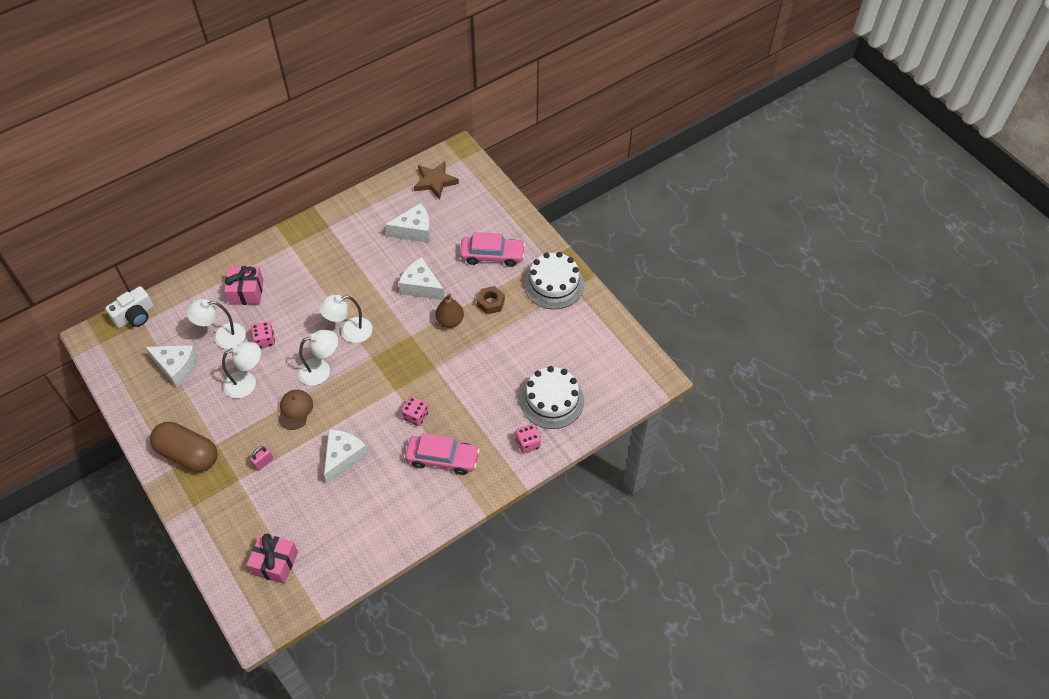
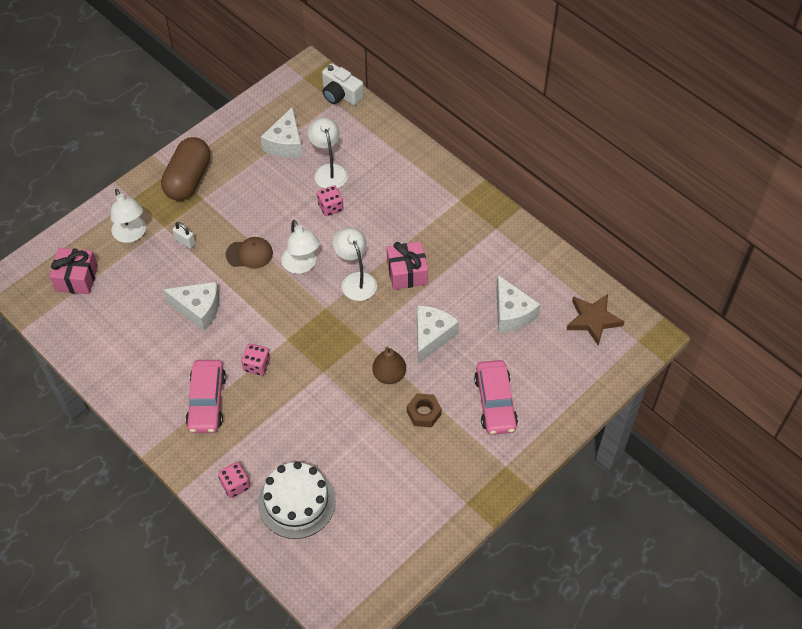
camera: 80 degrees right, 0 degrees up
(246, 292) = (388, 176): pink gift -> pink gift (407, 273)
(247, 382) = (276, 205): white lamp -> white lamp (131, 235)
(263, 462) = (185, 242): pink padlock -> white padlock
(554, 284) = (466, 479): white cake -> none

